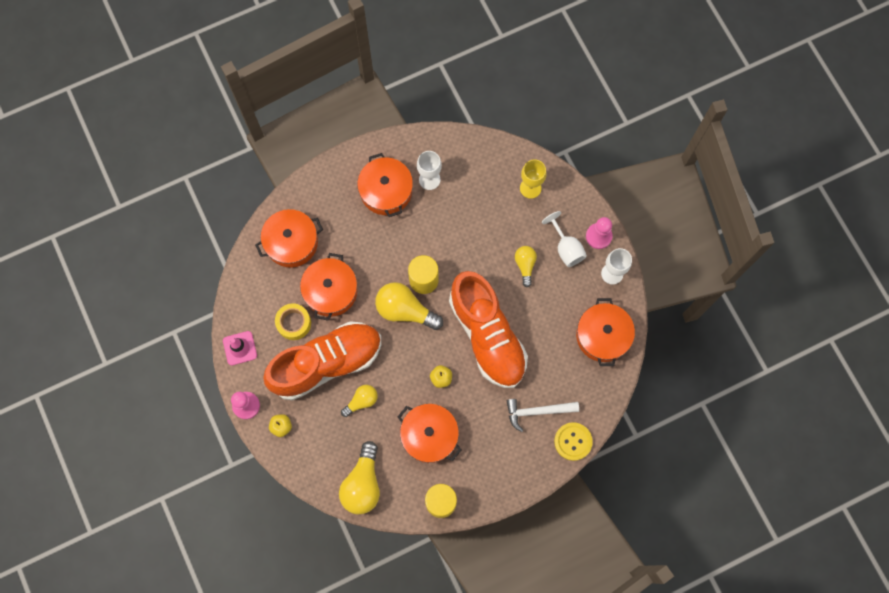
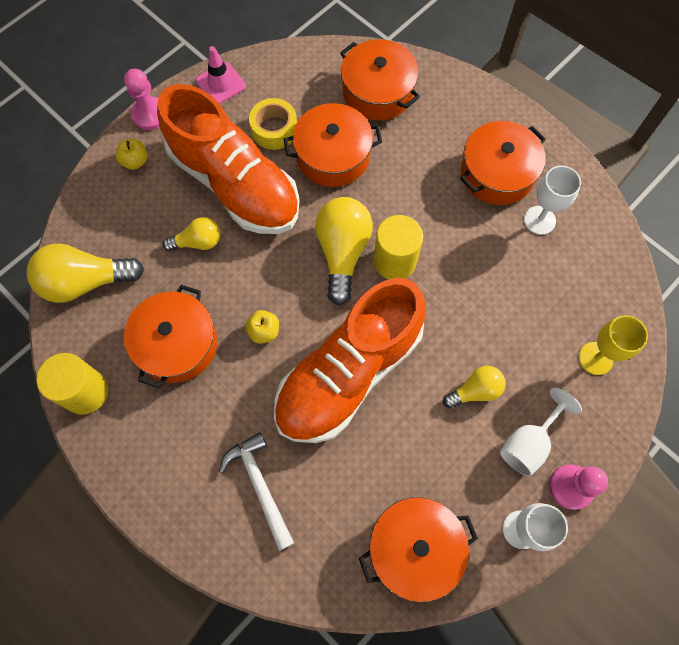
camera: 70 degrees right, 5 degrees down
(361, 401) = (198, 242): yellow light bulb -> yellow light bulb turned 45 degrees counterclockwise
(573, 441) = (230, 558): yellow button -> none

